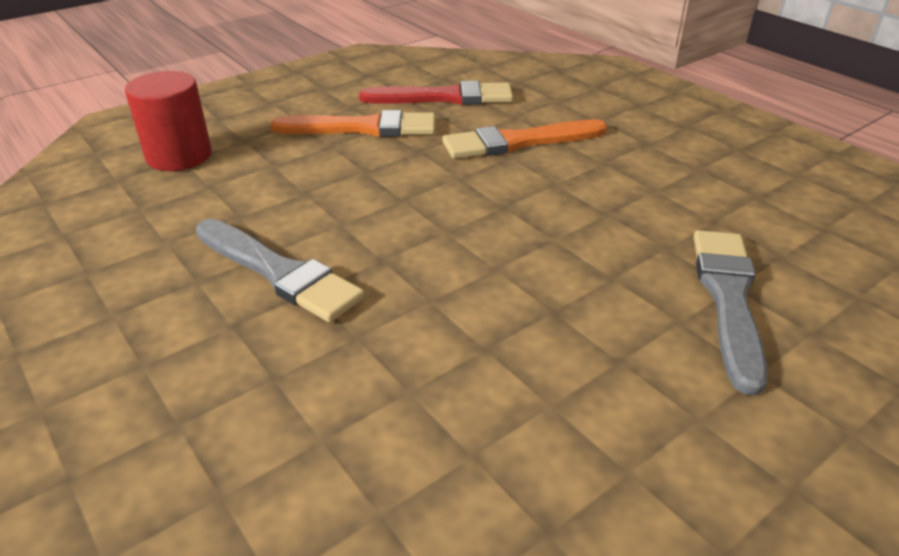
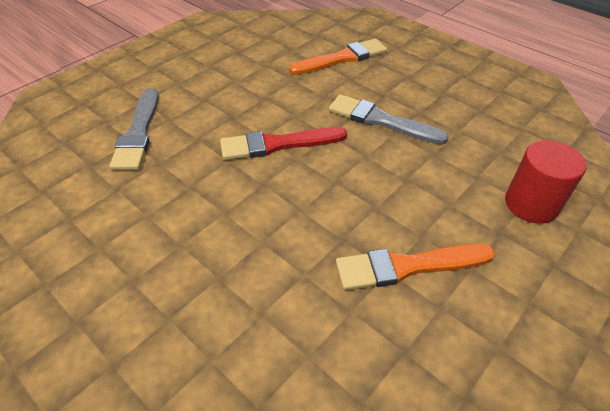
camera: 170 degrees right, 10 degrees up
(445, 97) = (346, 345): red brush -> red brush (277, 144)
(518, 142) = (255, 264): orange brush -> orange brush (342, 58)

